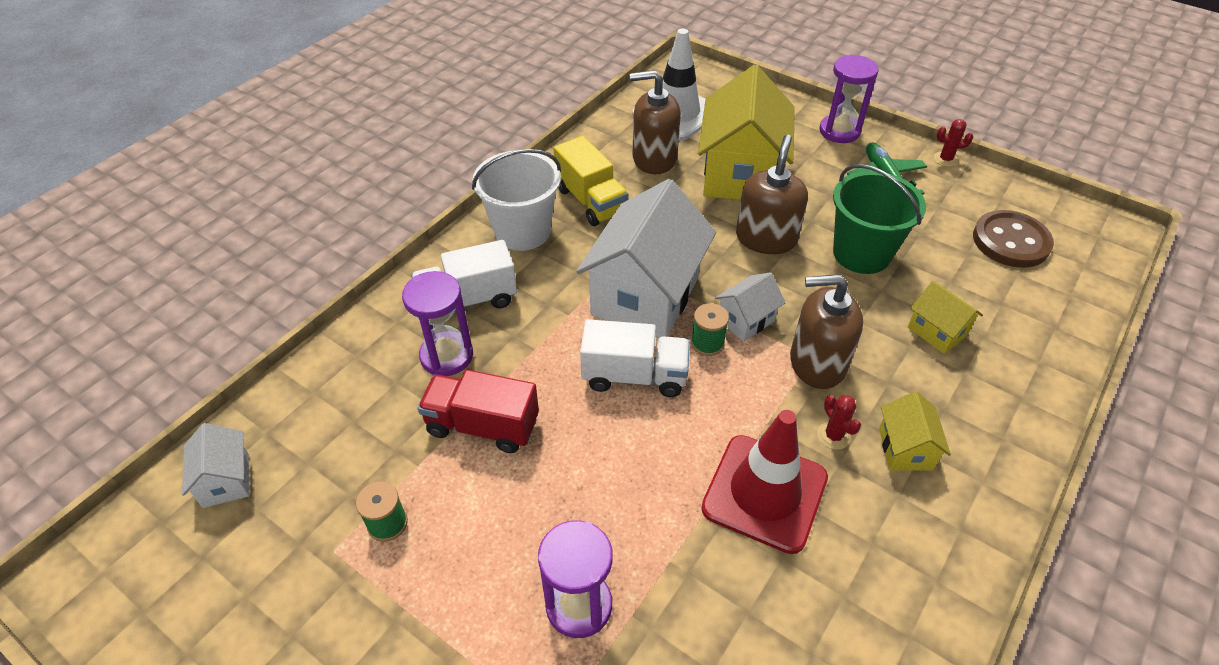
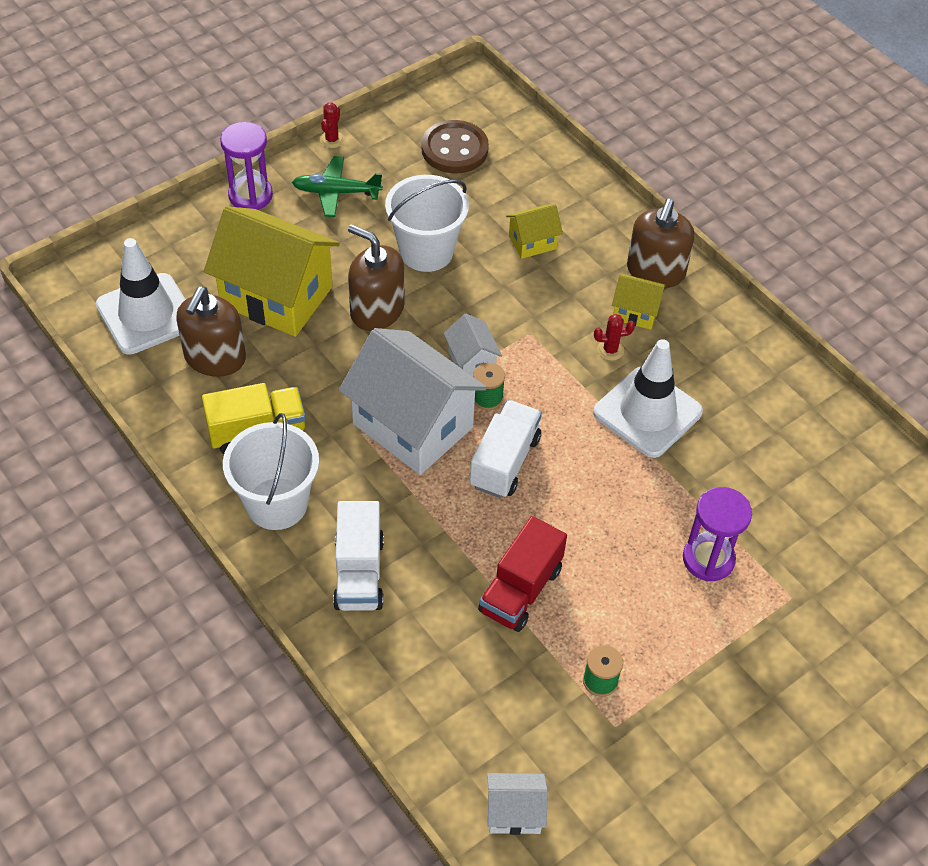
camera: 75 degrees left, 5 degrees up
(446, 356) = (427, 604): purple hourglass -> none
(764, 493) = (647, 412): red traffic cone -> white traffic cone
(817, 363) = (536, 331): brown soap dispenser -> brown soap dispenser (655, 271)
(861, 253) = (426, 251): green bucket -> white bucket

